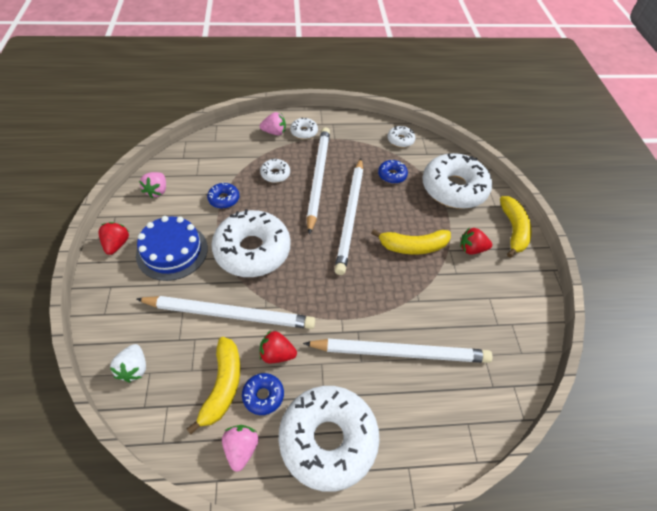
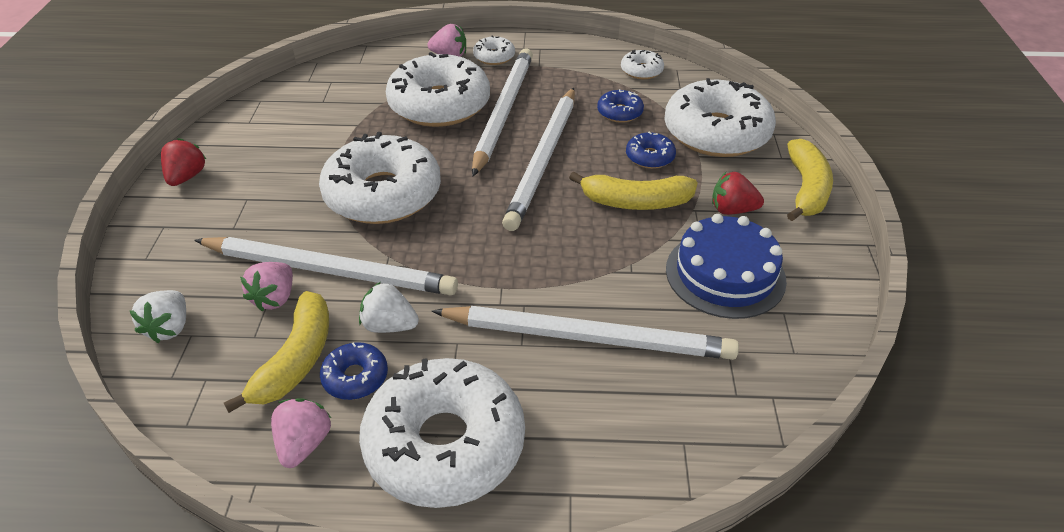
camera: 10 degrees right, 10 degrees down
(157, 191) = (261, 118): pink strawberry -> pink strawberry (275, 298)
(172, 251) = (264, 189): blue cake -> blue cake (725, 274)
(224, 199) = (356, 131): blue donut -> blue donut (650, 157)
(275, 174) = (439, 105): white donut -> white donut, size x2.25
(277, 354) = (389, 325): red strawberry -> white strawberry

